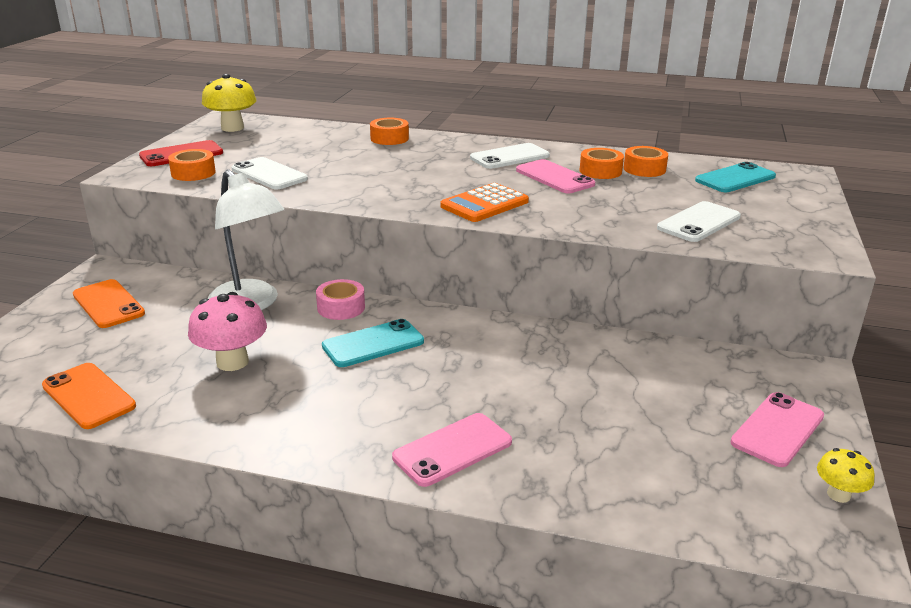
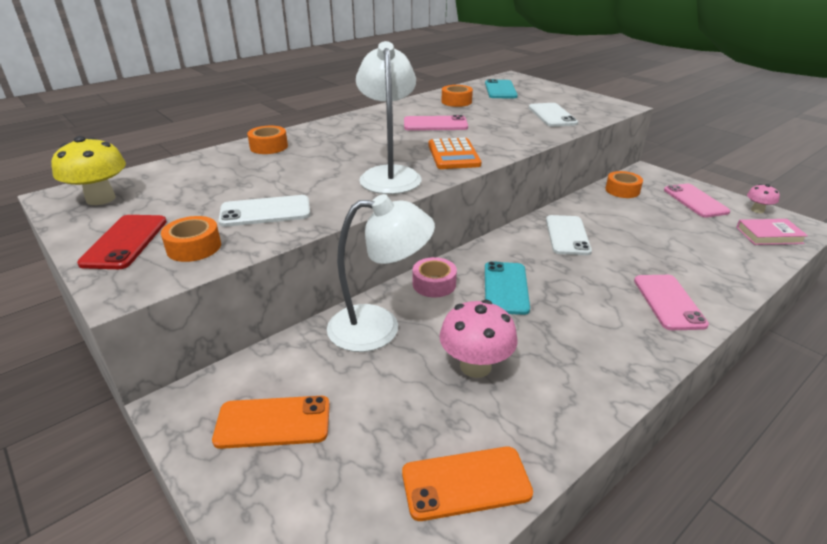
camera: 55 degrees left, 5 degrees up
(396, 192) = (389, 175): none -> white lamp
(509, 157) = (378, 124): white phone -> white phone (567, 235)
(600, 171) = (443, 111): orange tape -> orange tape (622, 190)
(757, 515) = (769, 235): none -> pink book
(838, 495) = (757, 210): yellow mushroom -> pink mushroom

